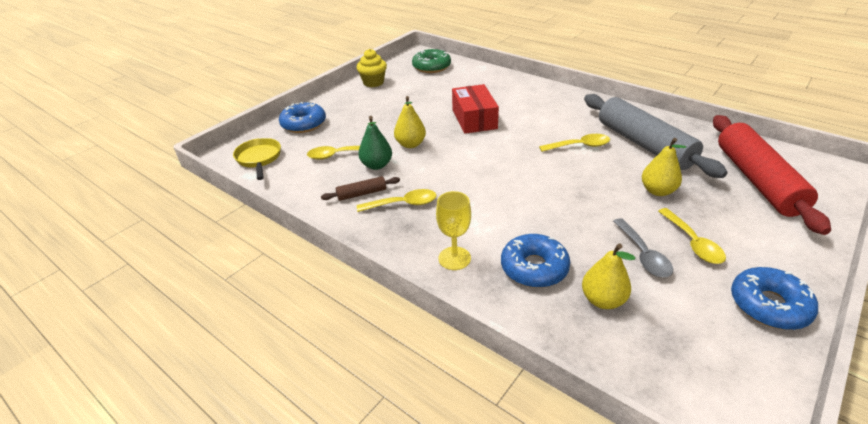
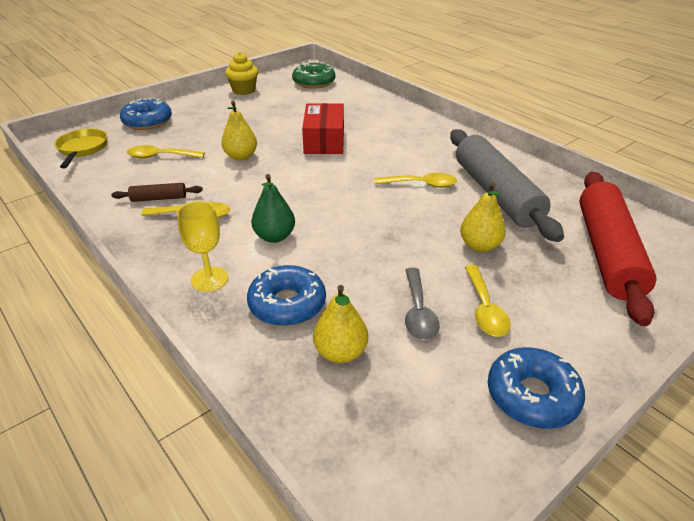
camera: 10 degrees right, 0 degrees up
(376, 165) = (192, 172): green pear -> green pear (274, 237)

